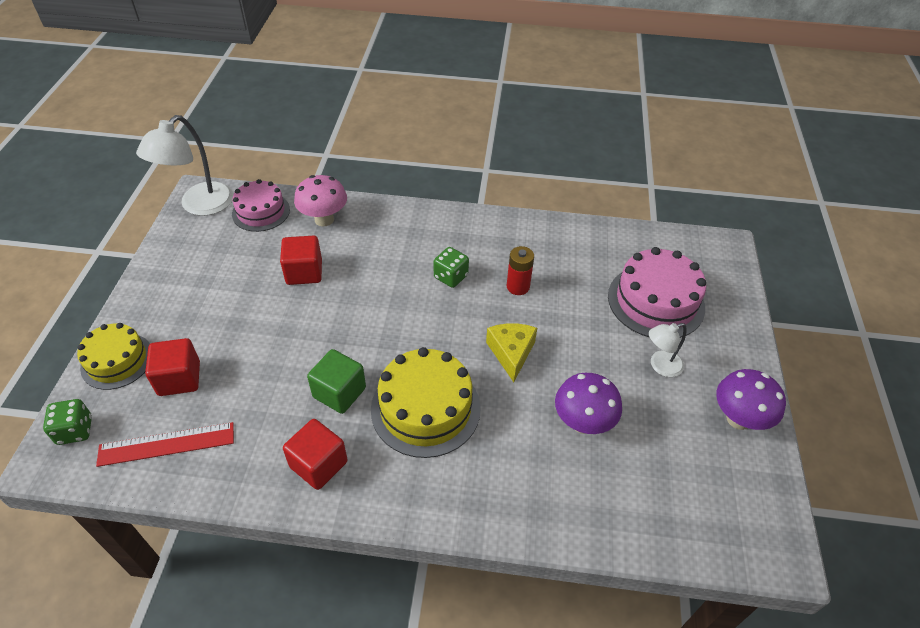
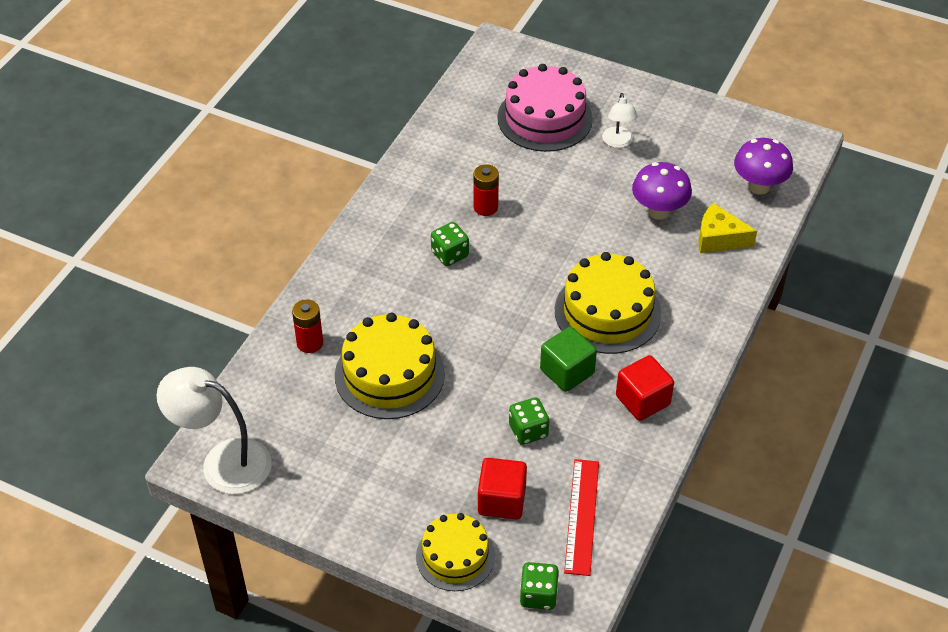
camera: 70 degrees left, 0 degrees up
(199, 206) = (223, 462): white lamp -> white lamp turned 150 degrees clockwise
(261, 212) = (266, 401): pink cake -> none
(262, 379) = (528, 431): none -> green dice
(304, 272) = (389, 374): red cube -> yellow cake
(324, 219) = (310, 343): pink mushroom -> red battery
(511, 353) = (566, 236): yellow cheese -> yellow cheese (719, 239)
(738, 419) = (687, 117): purple mushroom -> purple mushroom (759, 186)

